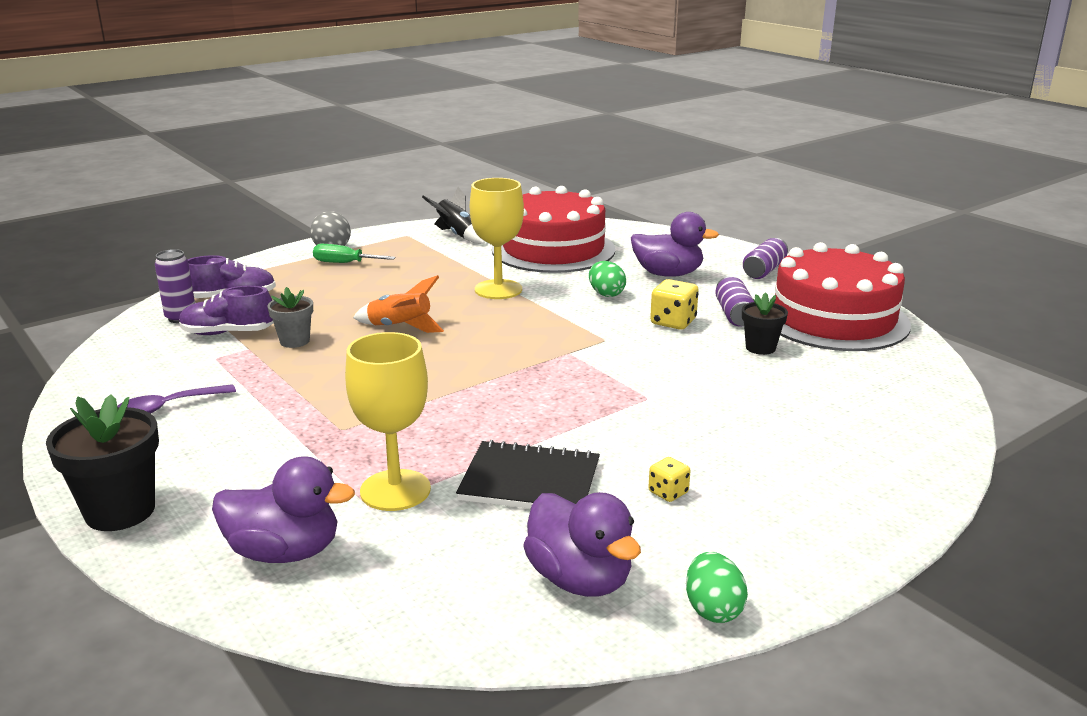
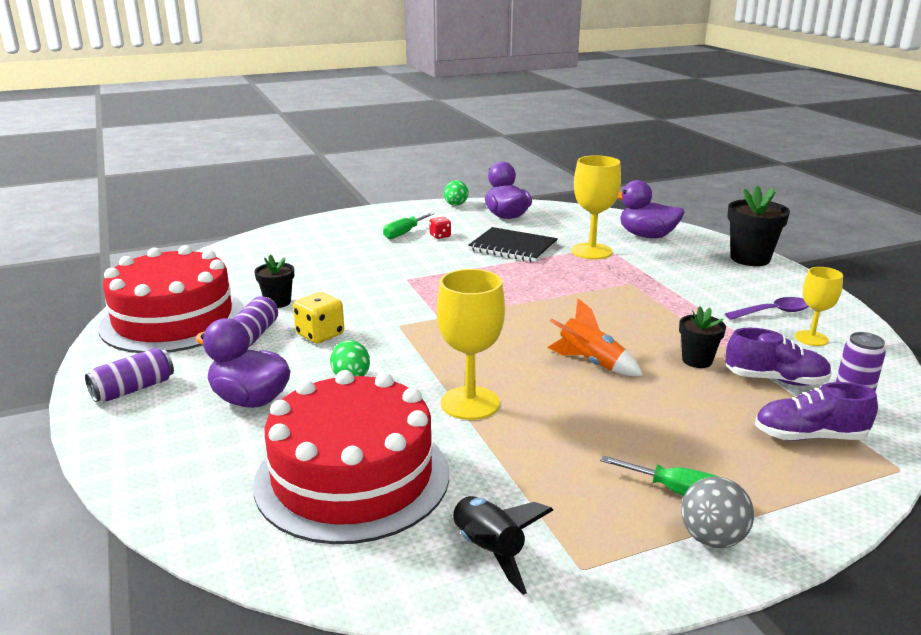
camera: 165 degrees left, 0 degrees up
(152, 378) = (811, 338): none -> yellow goblet
(294, 341) = (697, 360): grey flower pot -> black flower pot
(668, 492) = (440, 236): yellow dice -> red dice
(734, 490) = (404, 233): none -> green screwdriver

